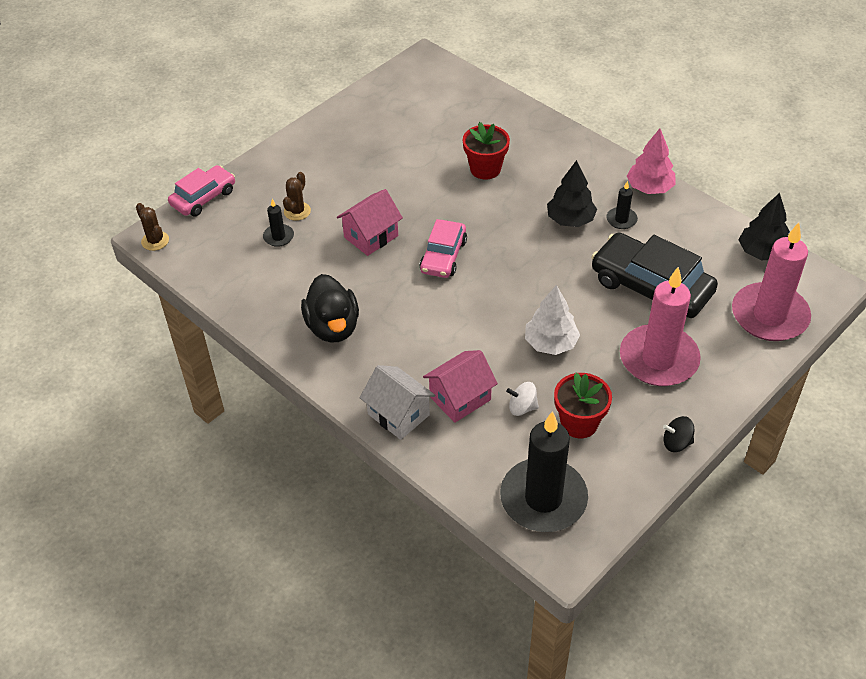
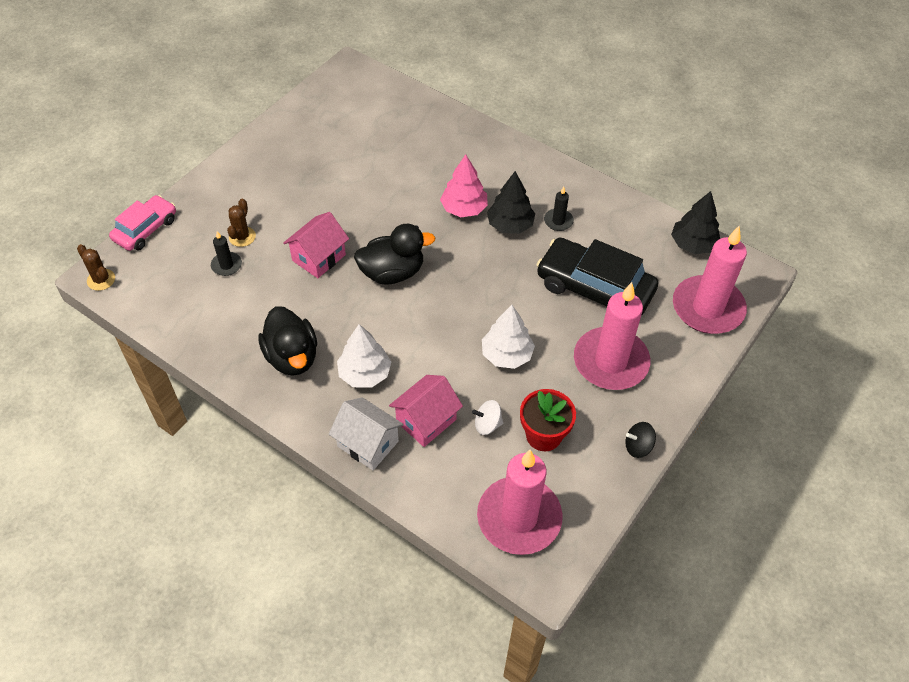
camera: 10 degrees left, 5 degrees up
(403, 349) = (365, 373): none -> white tree
(443, 256) = (392, 272): pink car -> black duck
(485, 169) = (422, 178): red flower pot -> none
(543, 498) = (519, 518): black candle -> pink candle
(649, 188) = (581, 186): pink tree -> pink tree (464, 209)

